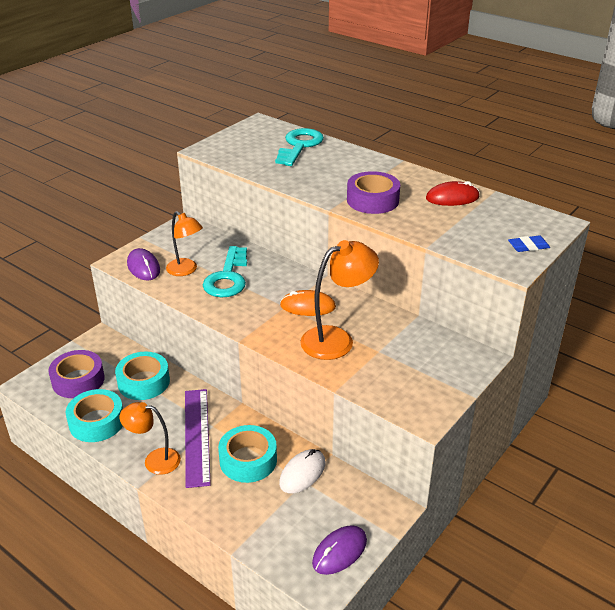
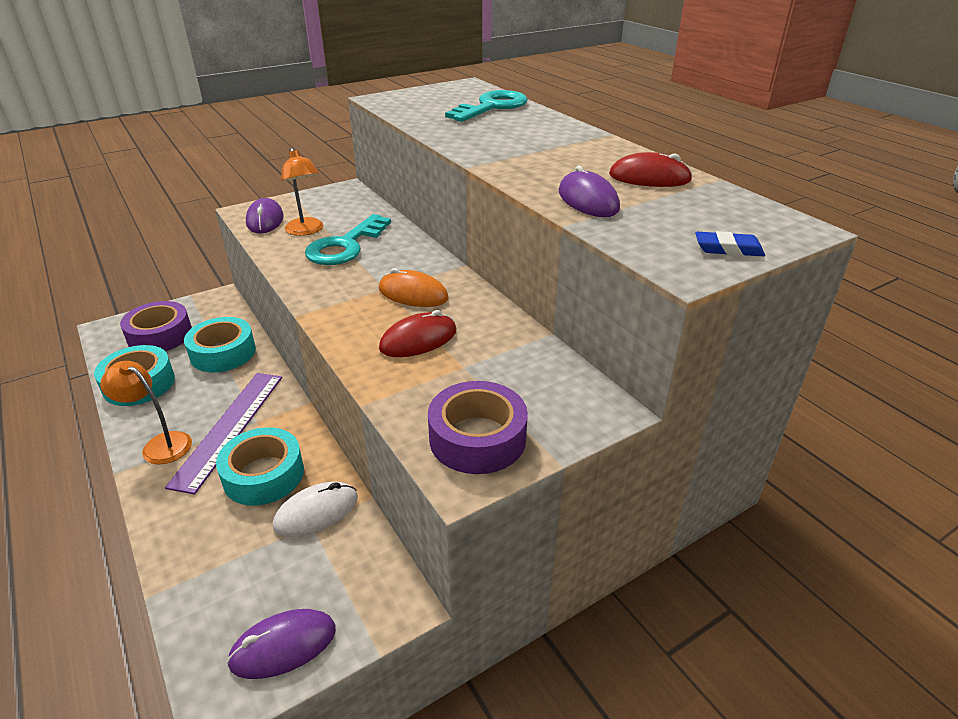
camera: 20 degrees right, 0 degrees up
(337, 339) = (418, 339): orange lamp -> red mouse
(372, 200) = (534, 165): purple tape -> purple tape (477, 438)
(427, 224) = (588, 200): none -> purple mouse

